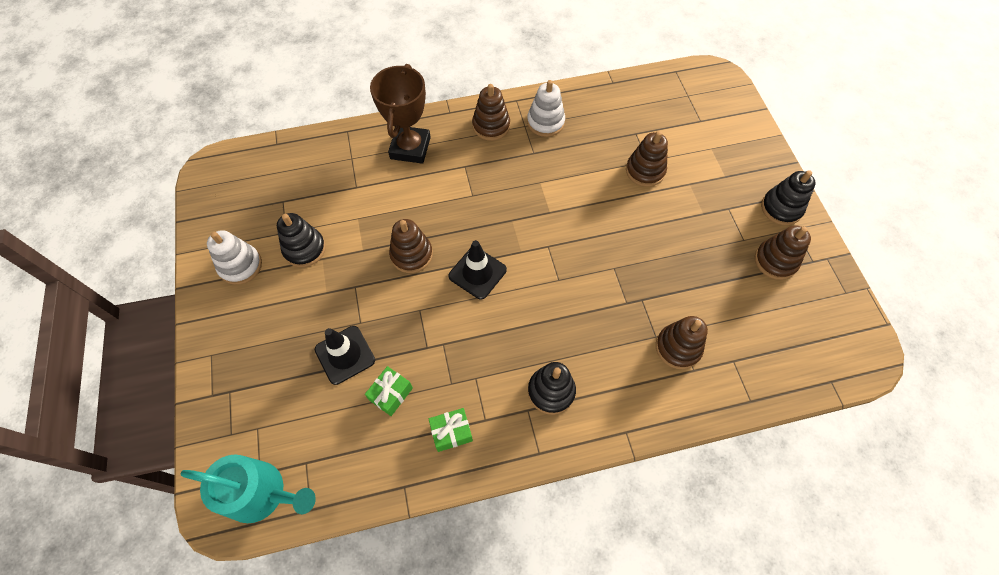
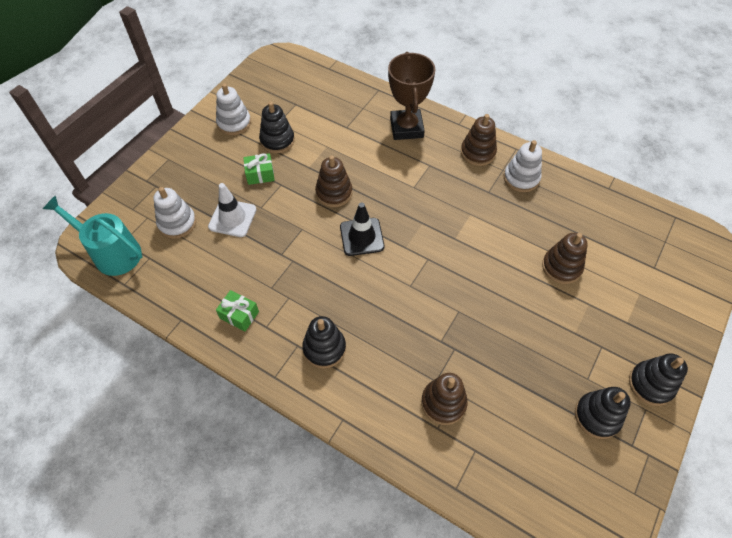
camera: 45 degrees right, 5 degrees down
(262, 493) = (112, 253): turquoise watering can -> turquoise watering can turned 150 degrees clockwise
(295, 406) = (177, 223): none -> white stacking toy
(345, 355) = (232, 218): black traffic cone -> white traffic cone
(391, 394) = (232, 262): green gift -> green gift (260, 174)
(410, 148) = (406, 128): brown trophy -> brown trophy turned 60 degrees counterclockwise
(775, 261) = (597, 416): brown stacking toy -> black stacking toy

